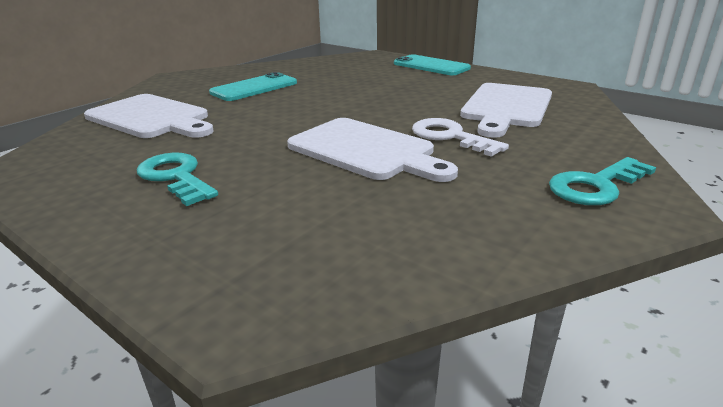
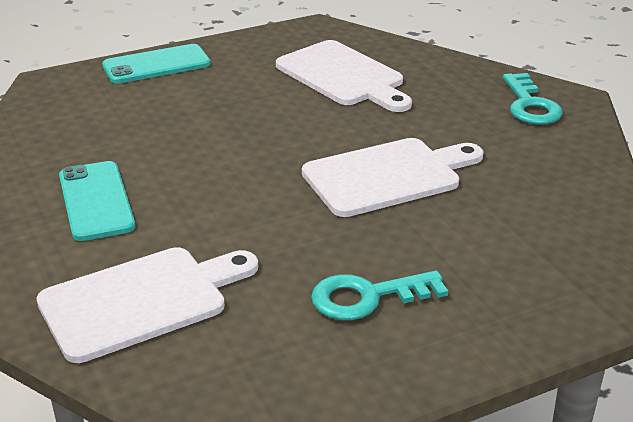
camera: 65 degrees left, 5 degrees up
(450, 136) = (391, 126): white key -> none

